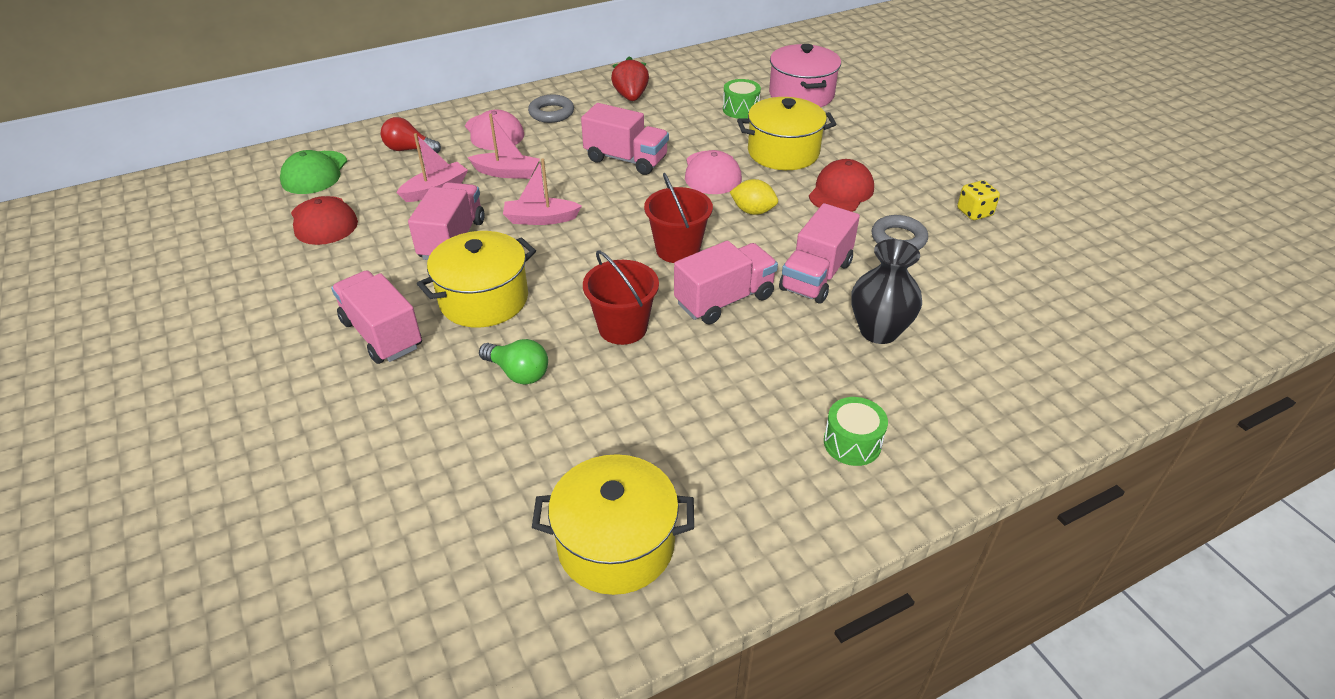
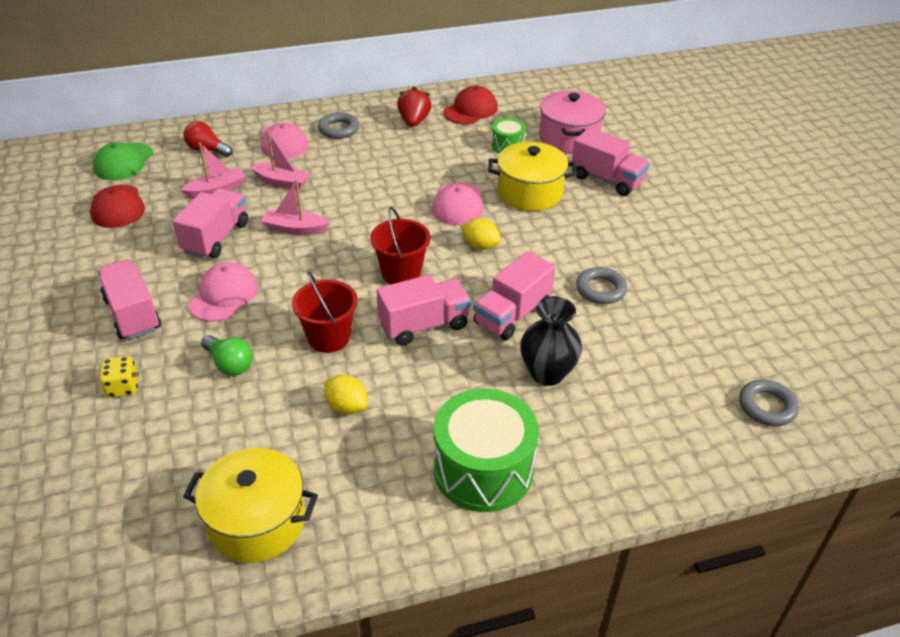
camera: 10 degrees right, 0 degrees up
(484, 299) = (223, 295): yellow pot -> pink cap
(626, 159) = (387, 182): pink truck -> pink truck (607, 179)
(672, 399) = (347, 406): none -> yellow lemon
(841, 191) = (567, 237): red cap -> red cap (470, 110)
(852, 443) = (483, 469): green drum -> green drum, size x2.02
(974, 212) = (681, 274): yellow dice -> yellow dice (122, 387)
(1119, 331) = (767, 406): none -> grey ring

